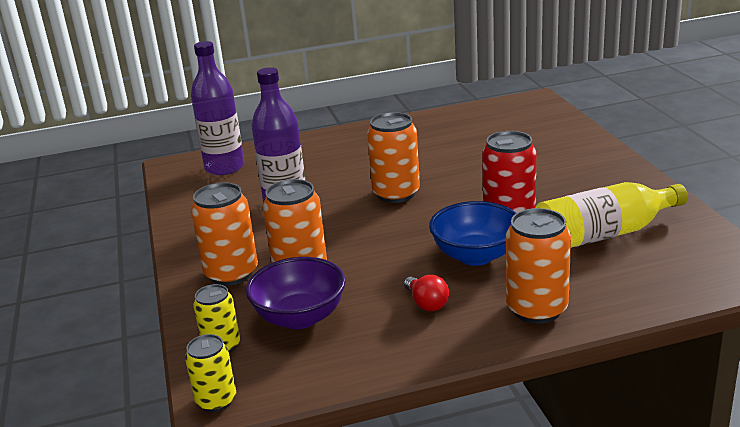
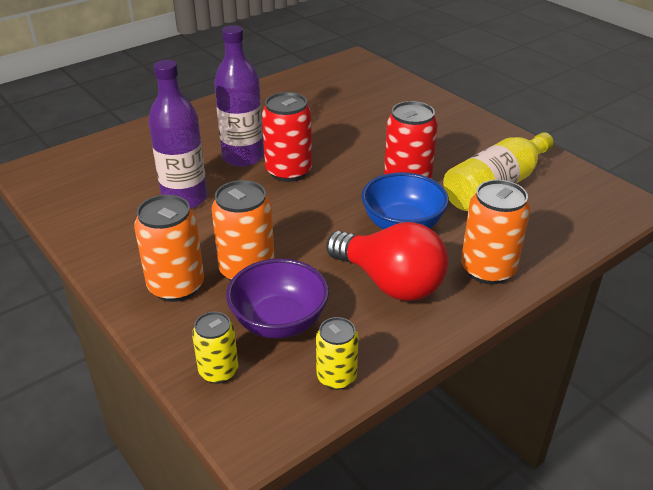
camera: 25 degrees left, 10 degrees up
(216, 400) = (252, 435): yellow can -> yellow can (336, 377)
(224, 167) = (91, 165): purple bottle -> purple bottle (243, 157)
(396, 194) = (288, 171): orange can -> red can
(427, 303) = (390, 282): red light bulb -> red light bulb, size x2.19

